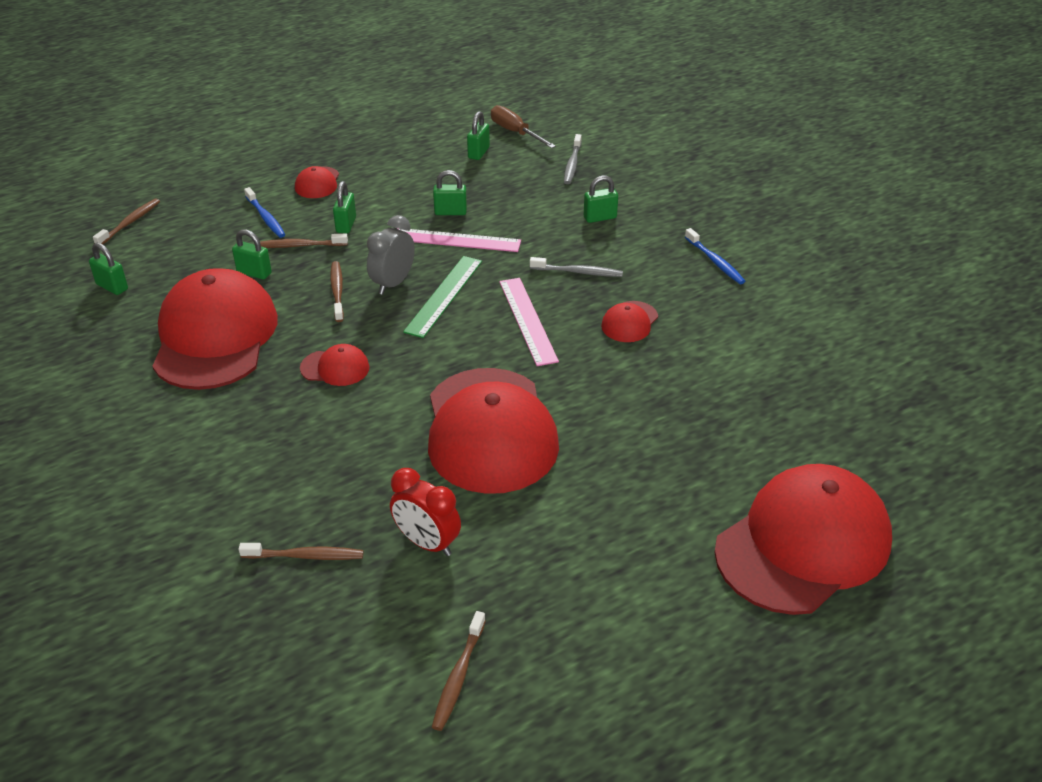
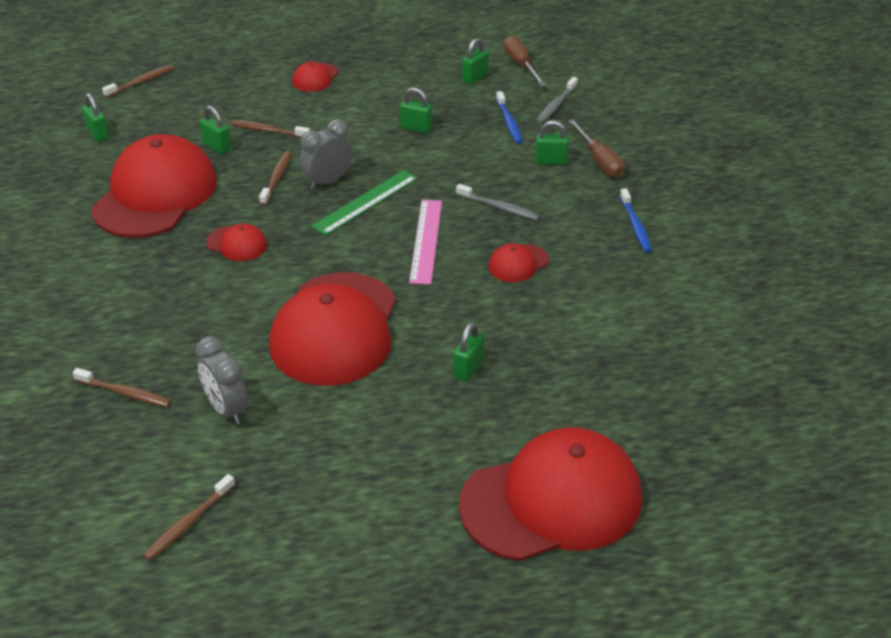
camera: 20 degrees right, 0 degrees up
(265, 218) = (253, 100): blue toothbrush -> blue toothbrush (509, 122)
(346, 225) = (318, 120): green padlock -> green padlock (468, 368)
(427, 543) = (227, 409): red clock -> grey clock
(456, 240) = (406, 154): pink ruler -> none
(645, 208) = (599, 161): none -> brown screwdriver

